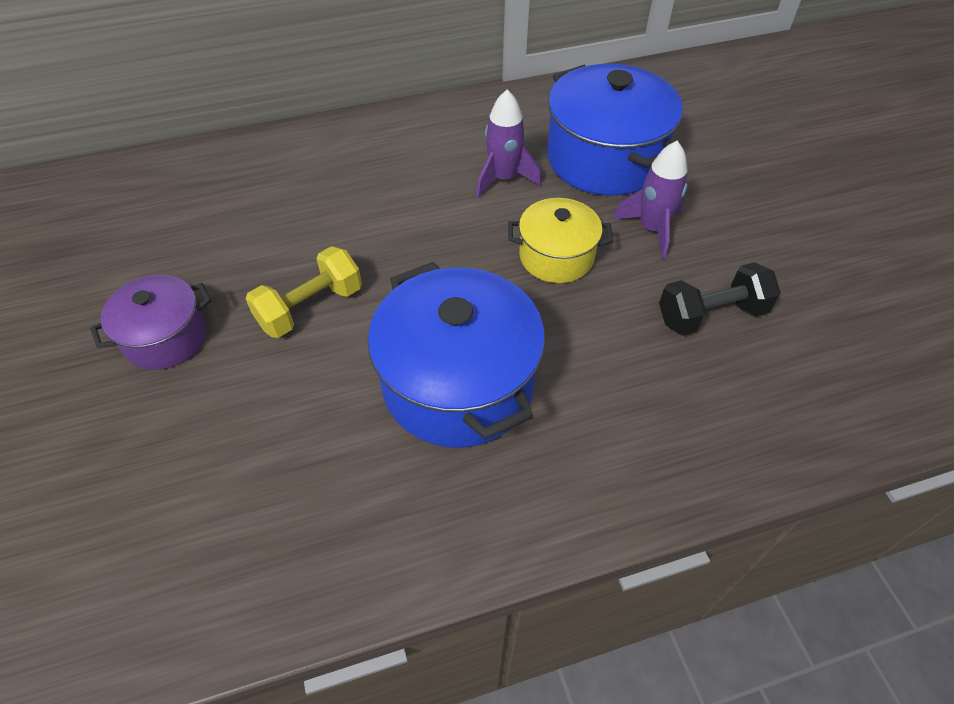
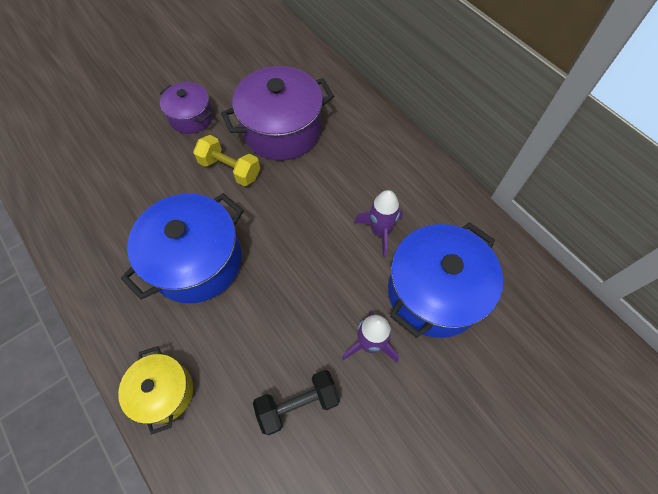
camera: 70 degrees right, 10 degrees up
(279, 231) = (282, 130): none -> purple pot
(556, 256) = (317, 286): yellow pot -> yellow pot (164, 392)
(711, 315) = (298, 404): black dumbbell -> black dumbbell turned 75 degrees counterclockwise

